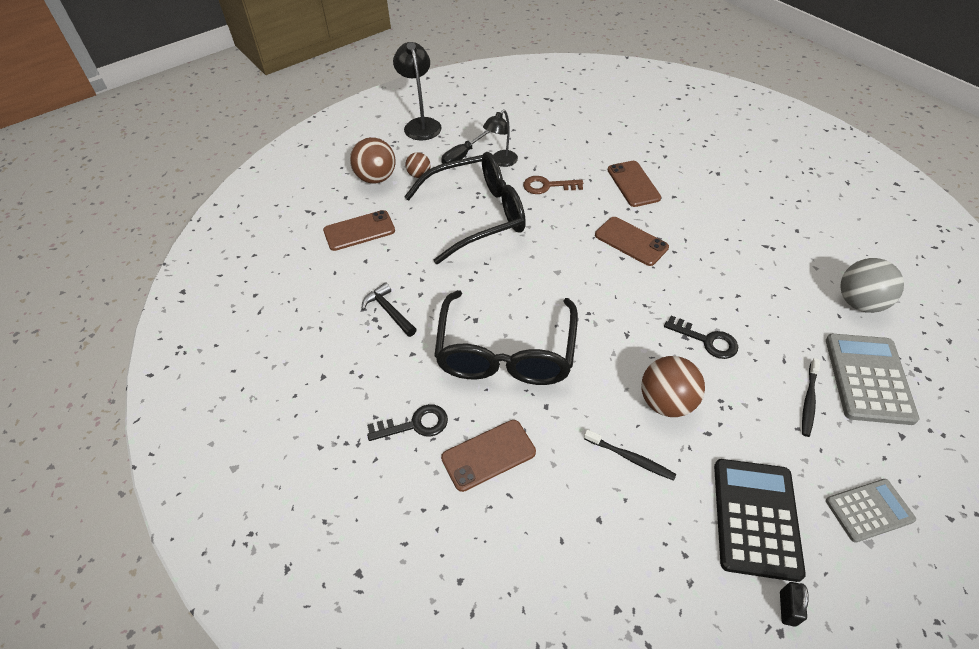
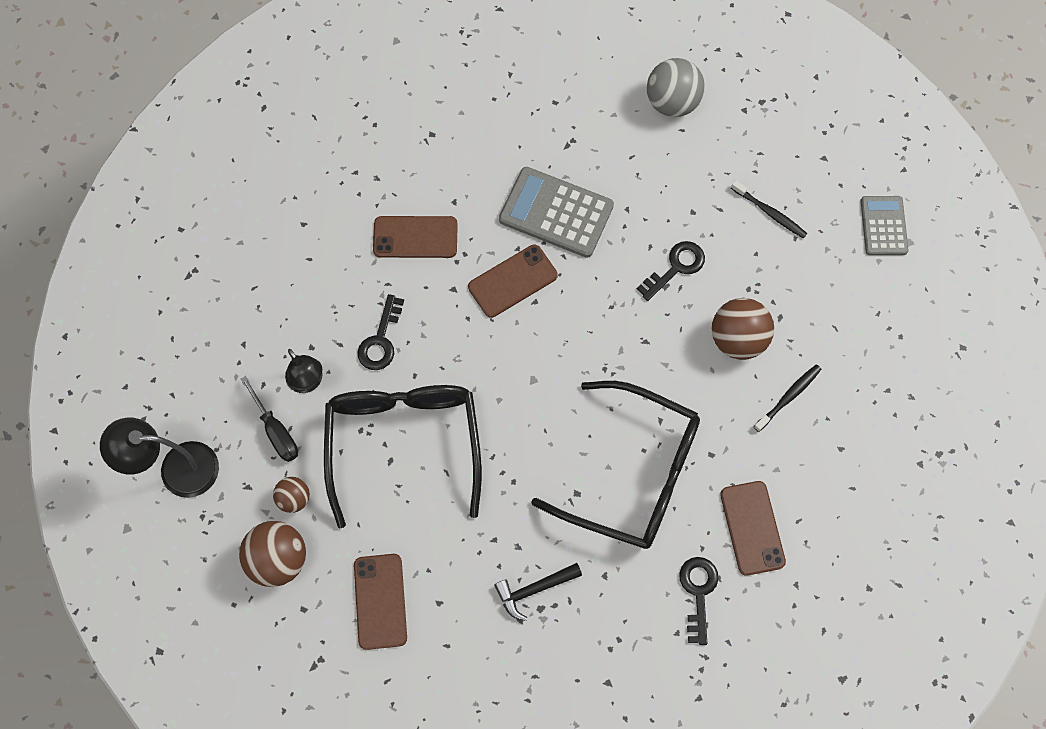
camera: 75 degrees left, 20 degrees up
(547, 186) = (381, 340): brown key -> black key
(756, 518) = (869, 318): black calculator -> none
(787, 608) = (946, 332): black padlock -> none
(868, 378) = (760, 148): grey calculator -> grey calculator (556, 212)

